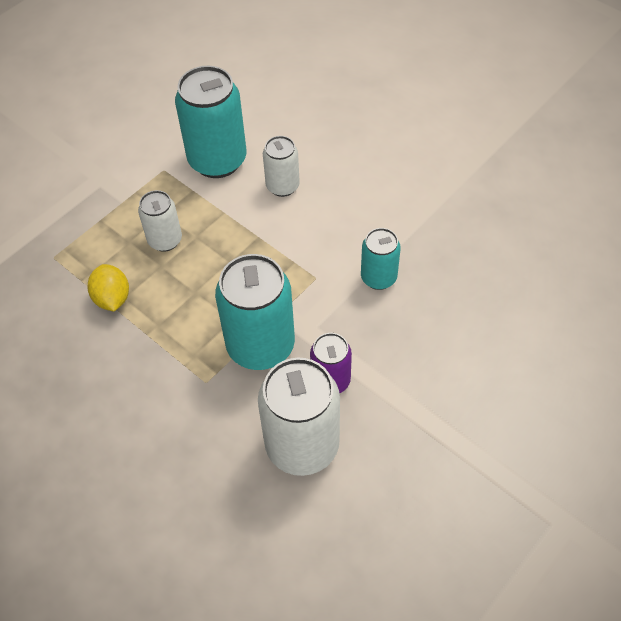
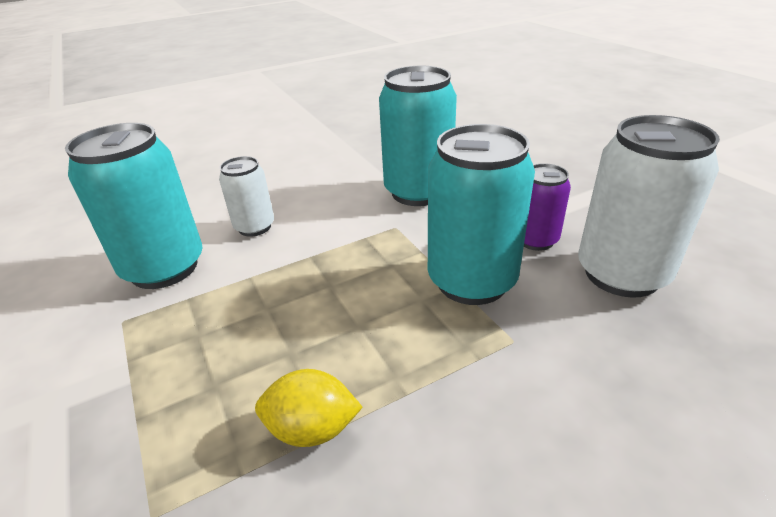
camera: 70 degrees left, 20 degrees down
(165, 240) = (247, 341): white can -> none
(378, 278) = (418, 192): turquoise can -> turquoise can, size x1.80

